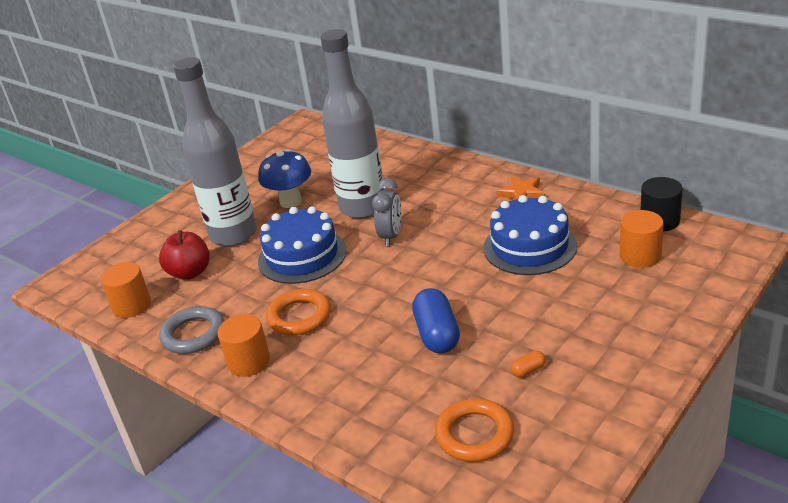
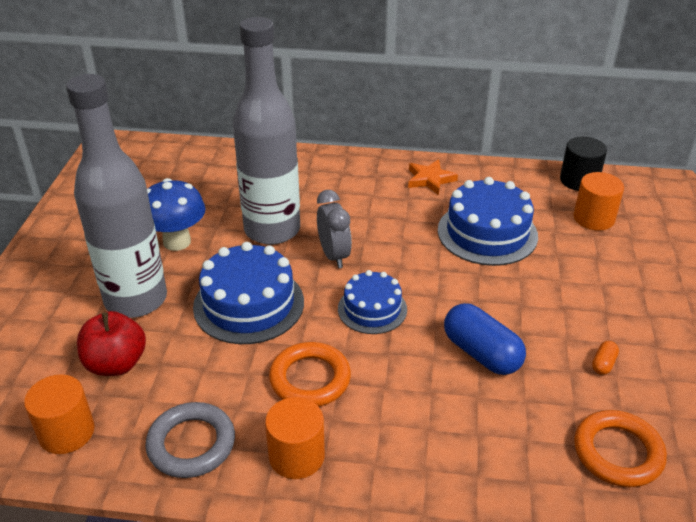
camera: 35 degrees left, 5 degrees up
(384, 281) = (372, 309): none -> blue cake

